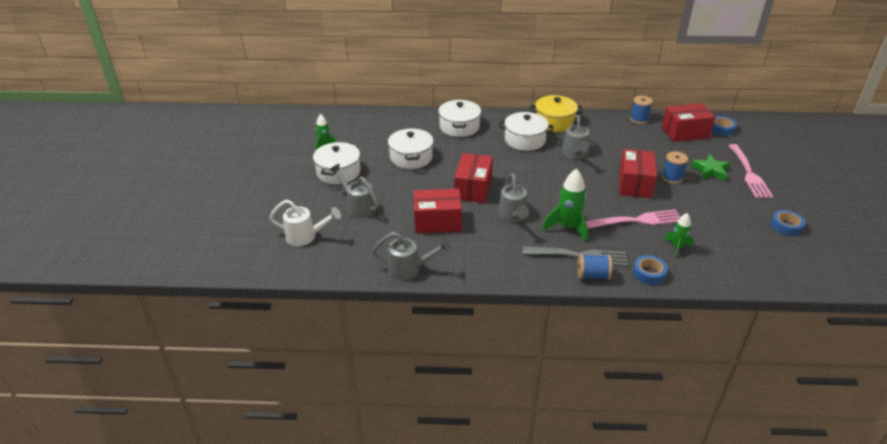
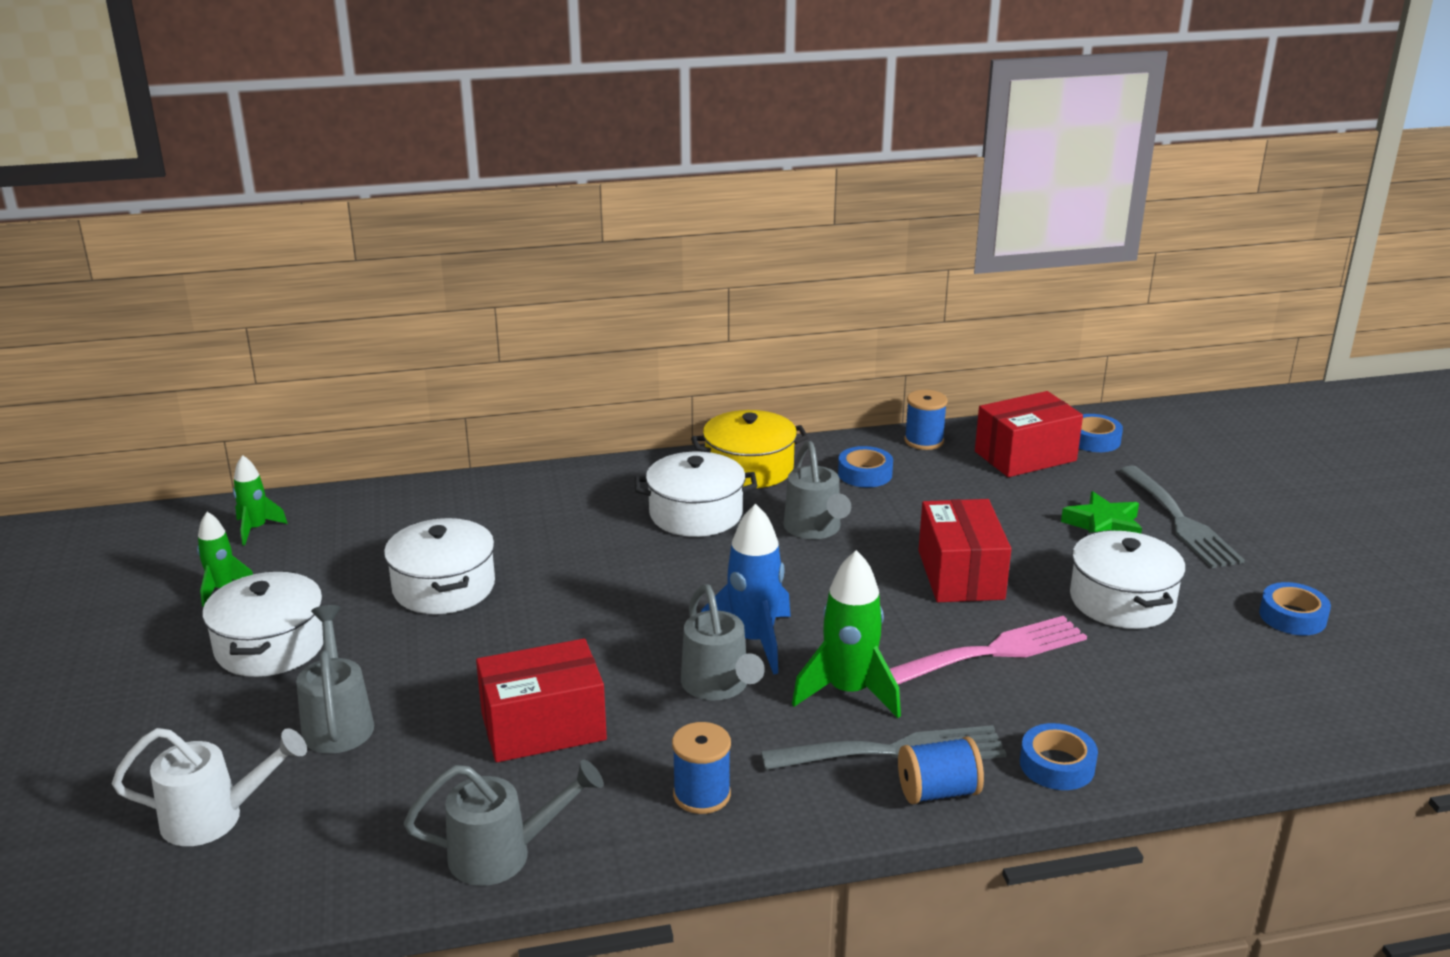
camera: 15 degrees left, 10 degrees down
(358, 207) = (338, 721): grey watering can -> grey watering can turned 45 degrees clockwise
(459, 127) = (540, 504): white pot -> white pot (1121, 601)
(473, 188) = (608, 636): red box -> none
(533, 199) = (753, 641): none -> blue rocket
(606, 131) = (865, 474): none -> blue tape
(672, 177) = (1032, 550): blue spool -> blue spool (702, 794)
(677, 247) = (1095, 698): green rocket -> green rocket (256, 529)
(749, 174) = (1180, 521): pink fork -> grey fork

